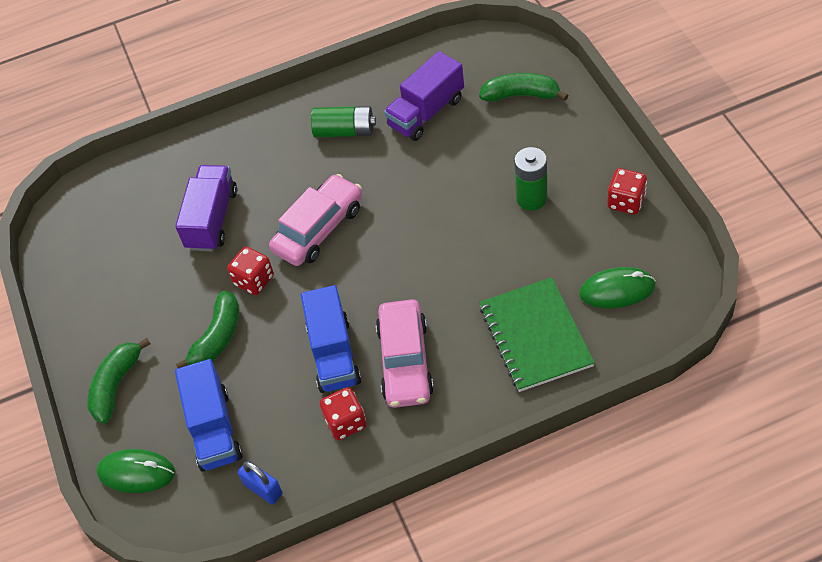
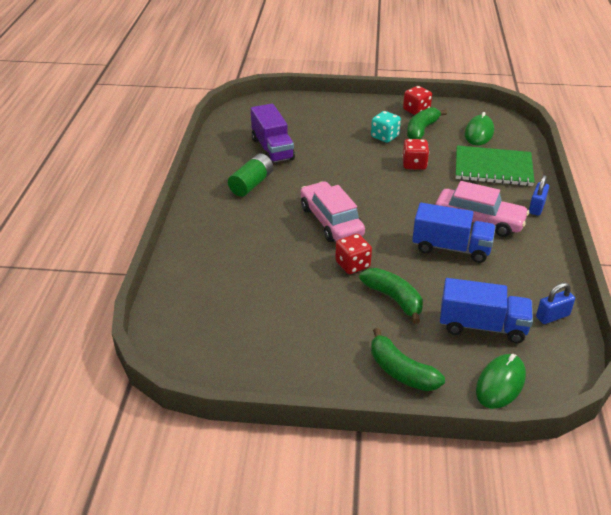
camera: 70 degrees left, 15 degrees down
(212, 219) = (271, 268): purple truck -> none
(345, 422) = (514, 260): red dice -> red dice (414, 164)
(472, 411) = (536, 207): none -> blue padlock
(521, 95) = (298, 114): green banana -> green banana (421, 130)
(531, 198) = (384, 137): green battery -> turquoise dice

